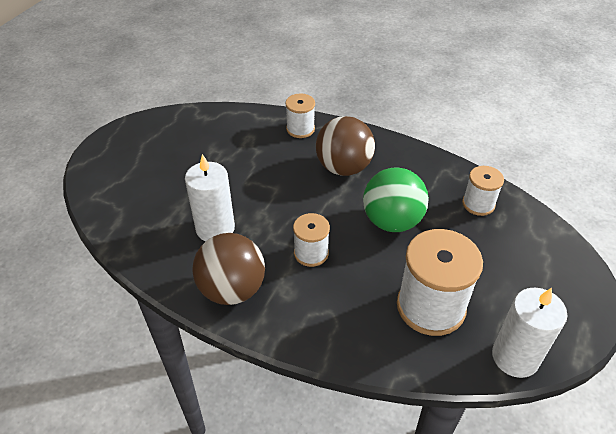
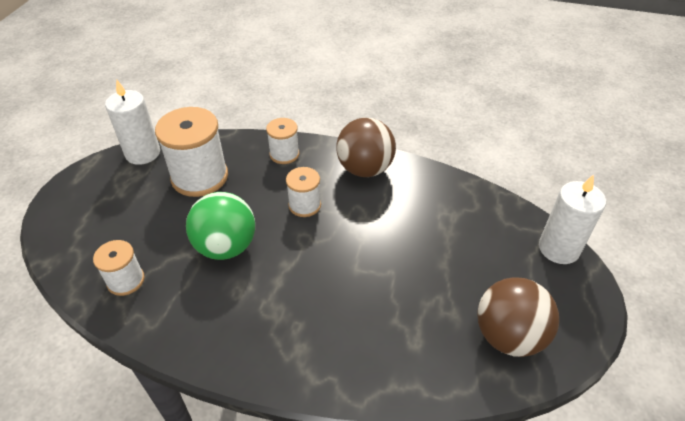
camera: 170 degrees right, 0 degrees up
(215, 228) = (402, 216): white candle -> white candle (559, 248)
(300, 129) = (349, 370): white spool -> white spool (284, 154)
(343, 167) = (281, 309): brown ball -> brown ball (508, 336)

